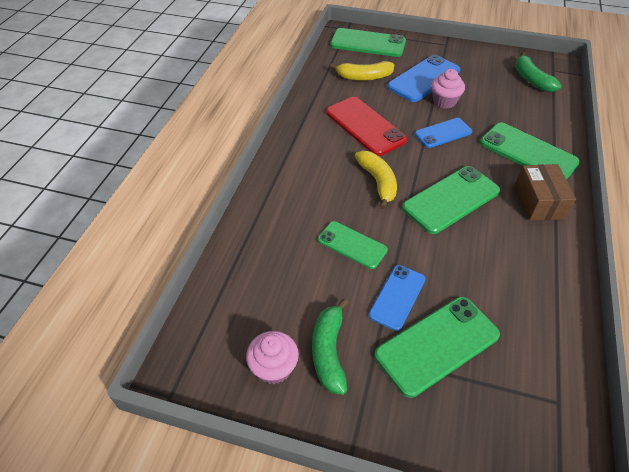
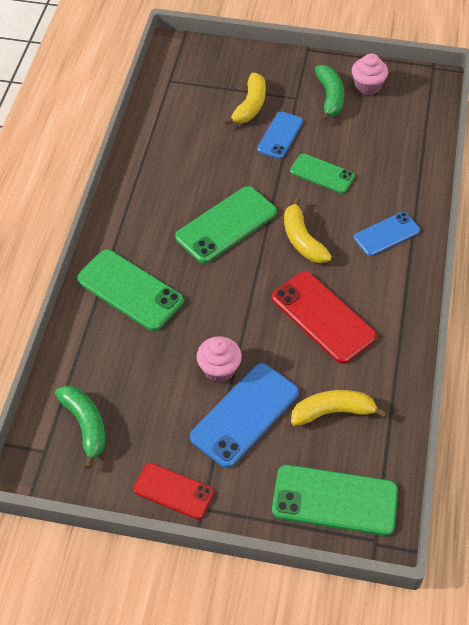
camera: 175 degrees right, 5 degrees up
(437, 345) = (250, 106): green phone -> yellow banana
(443, 133) = (226, 313): blue phone -> blue phone (386, 234)
(465, 51) = (173, 491): none -> red phone
(538, 202) = (137, 228): brown box -> none

